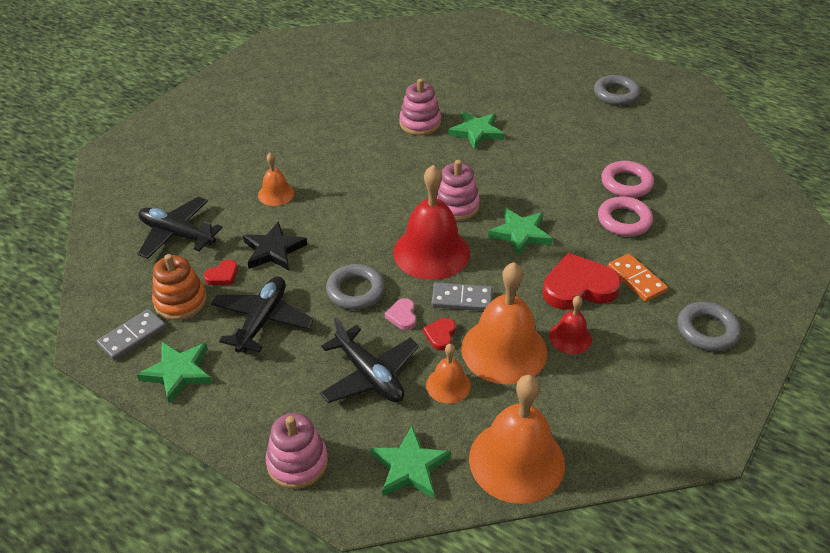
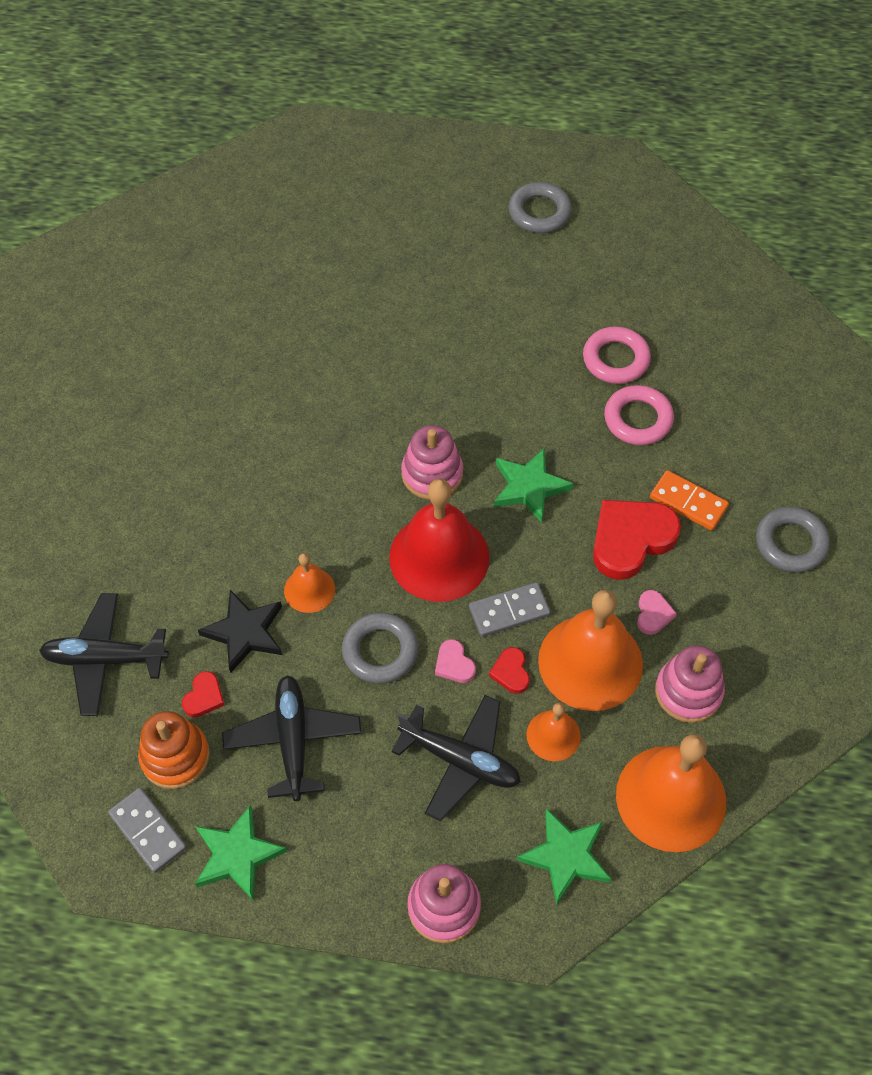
camera: 25 degrees left, 15 degrees up
(132, 336) = (148, 831): grey domino -> grey domino turned 60 degrees counterclockwise
(276, 194) = (194, 543): orange bell -> orange bell (309, 590)
(420, 123) = (316, 353): pink stacking toy -> pink stacking toy (688, 692)
(476, 132) = (396, 342): green star -> none
(570, 337) = (653, 614): red bell -> pink heart

